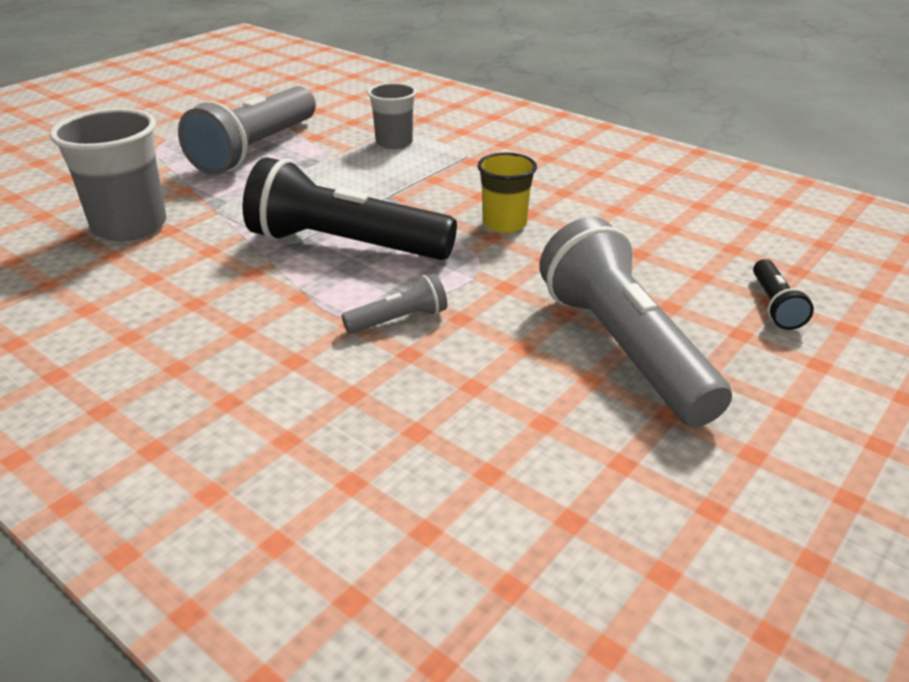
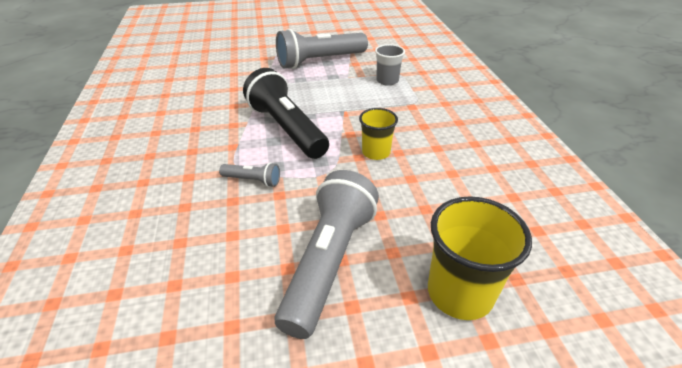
camera: 40 degrees right, 5 degrees up
(129, 226) = (223, 80): grey cup -> none
(774, 306) = (460, 293): black flashlight -> yellow cup

